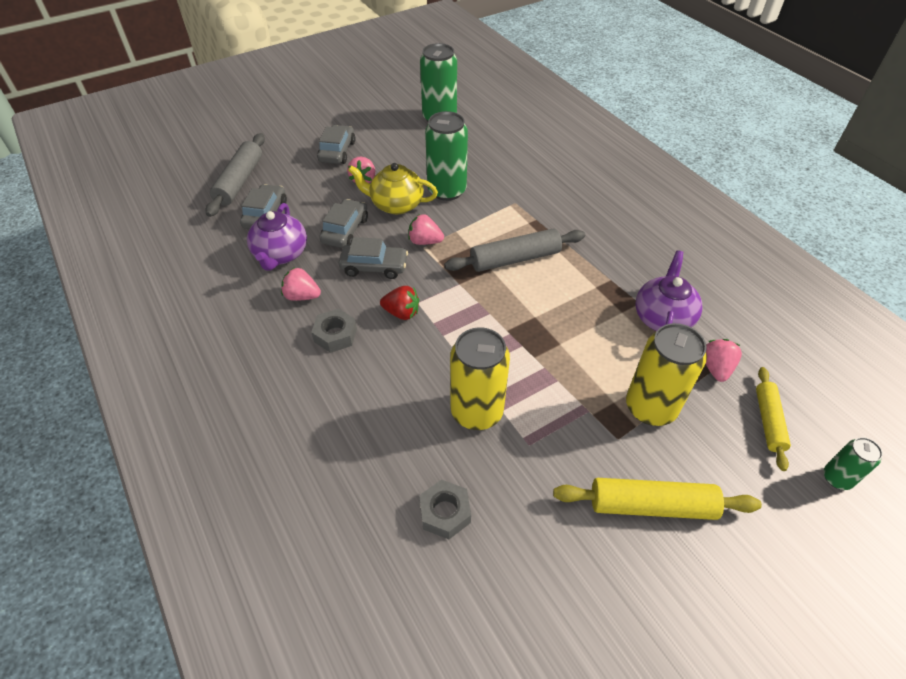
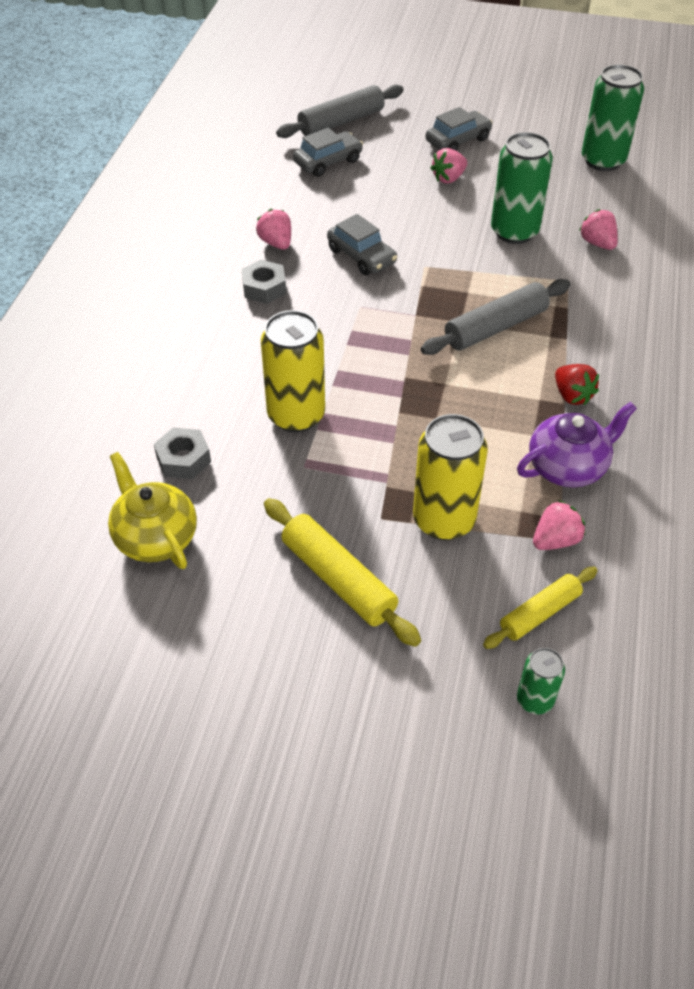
camera: 45 degrees right, 0 degrees up
(281, 254) = (300, 201): purple teapot -> none
(345, 230) = (376, 212): grey car -> none
(396, 204) = (449, 216): yellow teapot -> yellow teapot (155, 537)
(402, 313) = (336, 305): red strawberry -> red strawberry (572, 395)
(425, 241) = (432, 262): pink strawberry -> pink strawberry (597, 243)
(515, 259) = (496, 327): grey rolling pin -> grey rolling pin turned 60 degrees counterclockwise

